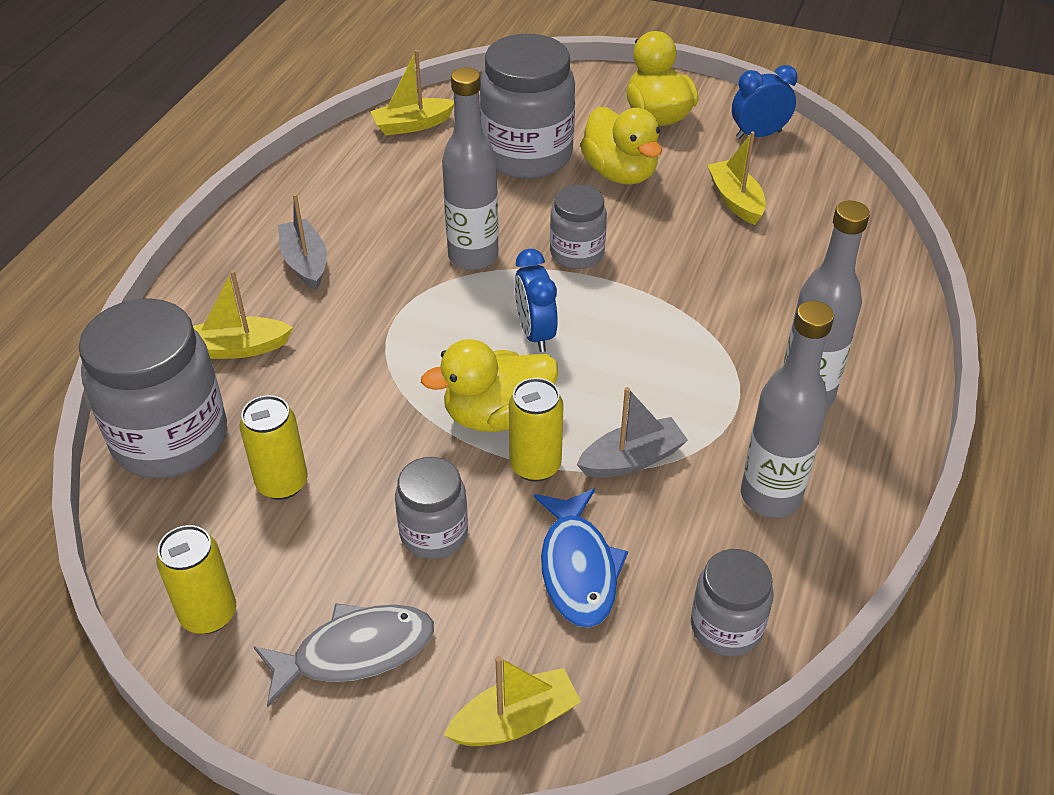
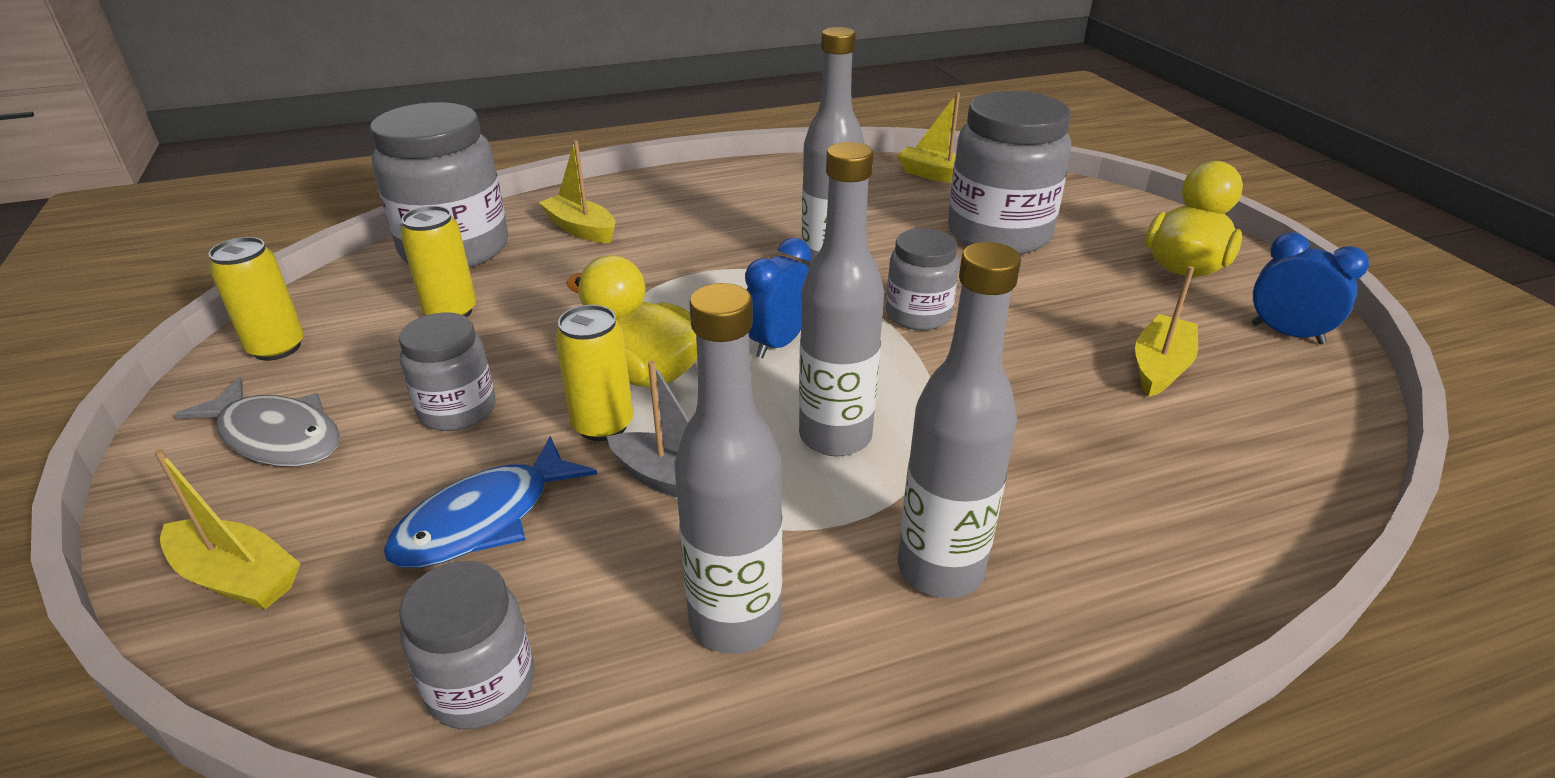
camera: 50 degrees right, 10 degrees down
(305, 263) = (710, 210): grey boat -> none
(620, 173) = (1066, 286): yellow duck -> none
(660, 367) = (835, 437): none -> grey bottle

